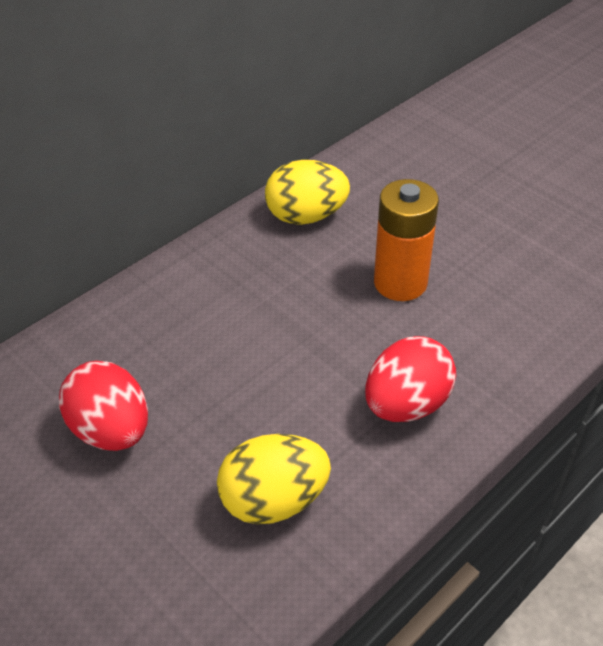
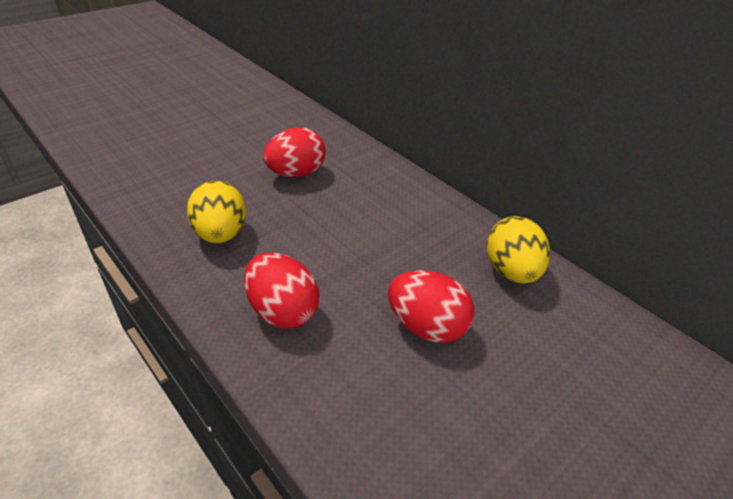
camera: 90 degrees right, 5 degrees down
(400, 283) = (426, 326): orange battery -> red egg

